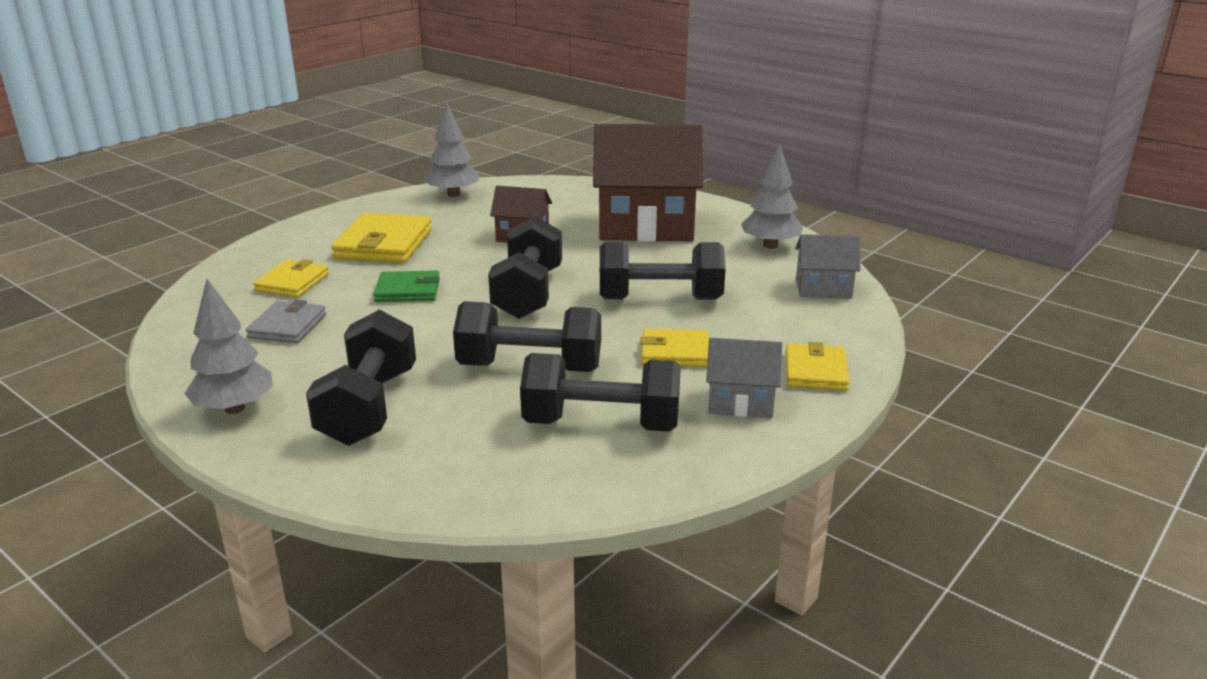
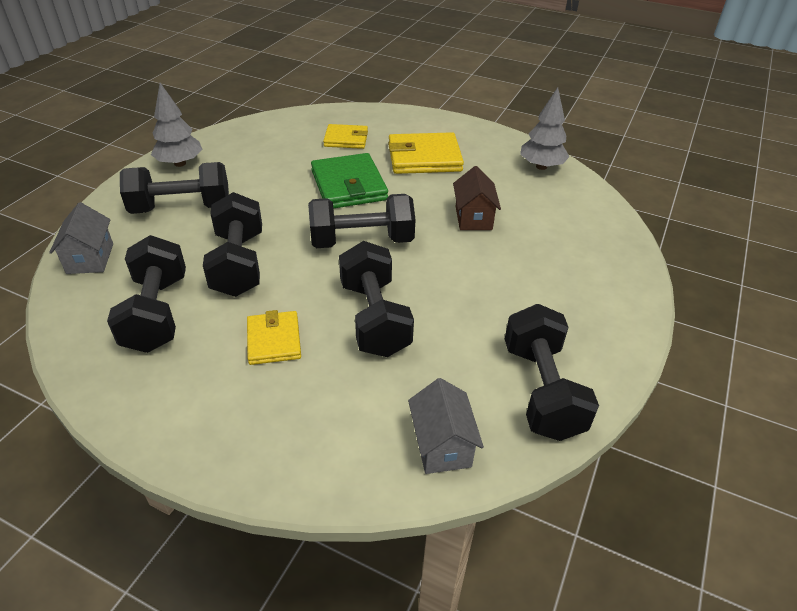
camera: 75 degrees right, 15 degrees up
(287, 326) = (283, 153): grey wallet -> none
(408, 290) = (349, 185): green wallet -> green wallet, size x1.62
(645, 226) = (538, 288): brown house -> none
(740, 402) = (189, 391): grey house -> grey house (90, 258)
(770, 245) = (541, 390): grey tree -> black dumbbell
(815, 371) = (249, 444): yellow wallet -> none

